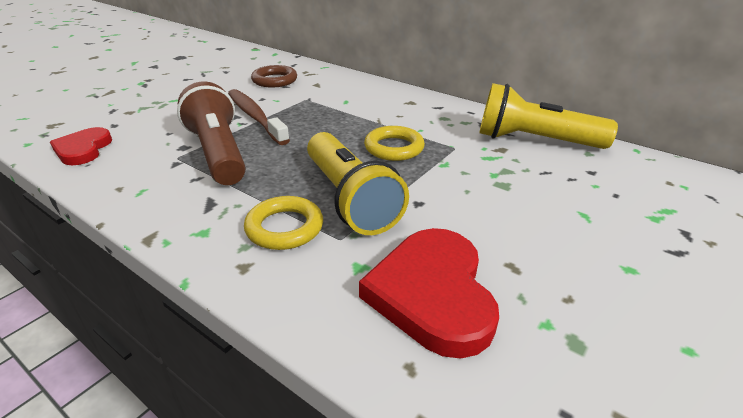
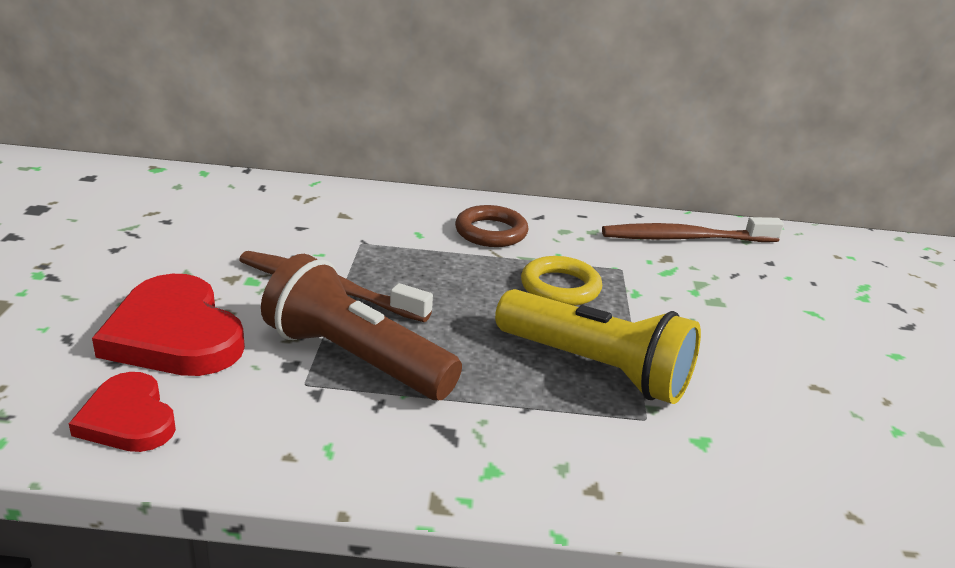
camera: 35 degrees left, 5 degrees down
(274, 80) = (271, 221): brown ring -> brown ring (491, 232)
(284, 228) = (575, 428): yellow ring -> none
(432, 294) = (791, 441): red heart -> red heart (174, 334)
(534, 141) = (685, 238): yellow flashlight -> brown toothbrush

